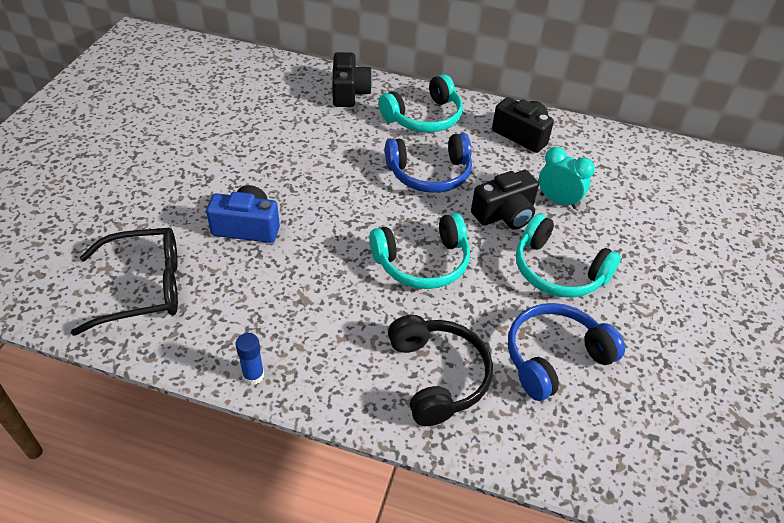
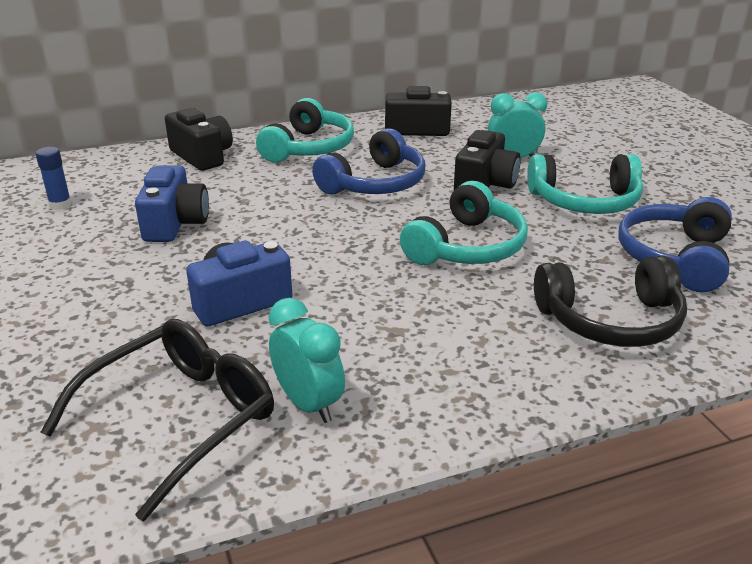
camera: 35 degrees left, 15 degrees down
(207, 319) = (308, 404): none -> turquoise clock
(253, 375) = (439, 423): blue glue stick -> blue glue stick (60, 205)
(275, 145) = (175, 223): none -> blue camera
(438, 376) = (611, 320): black headphones -> black headphones turned 135 degrees clockwise

